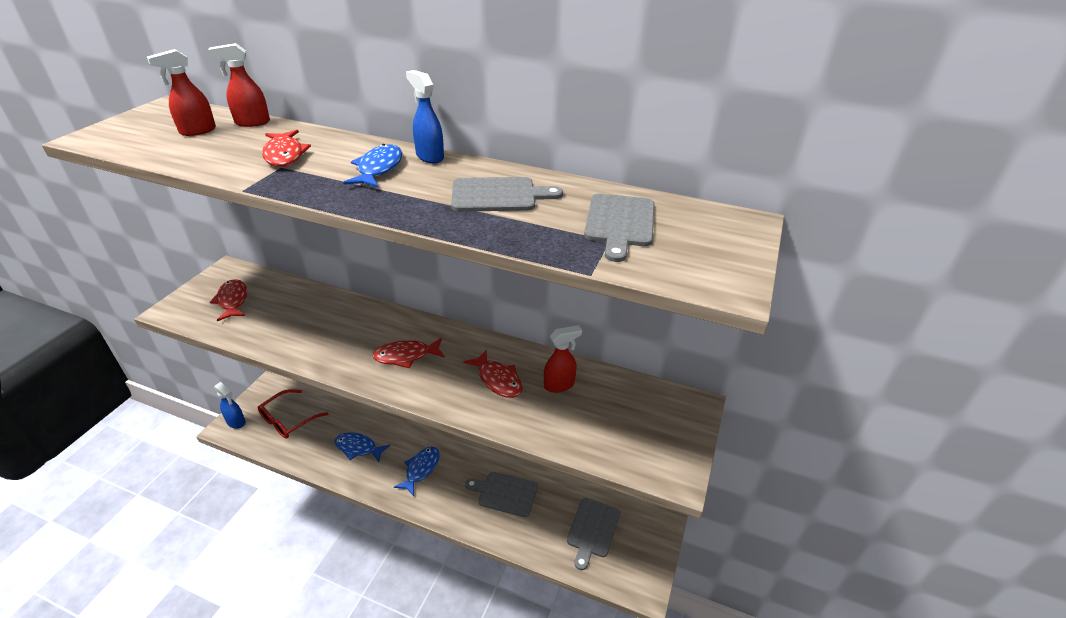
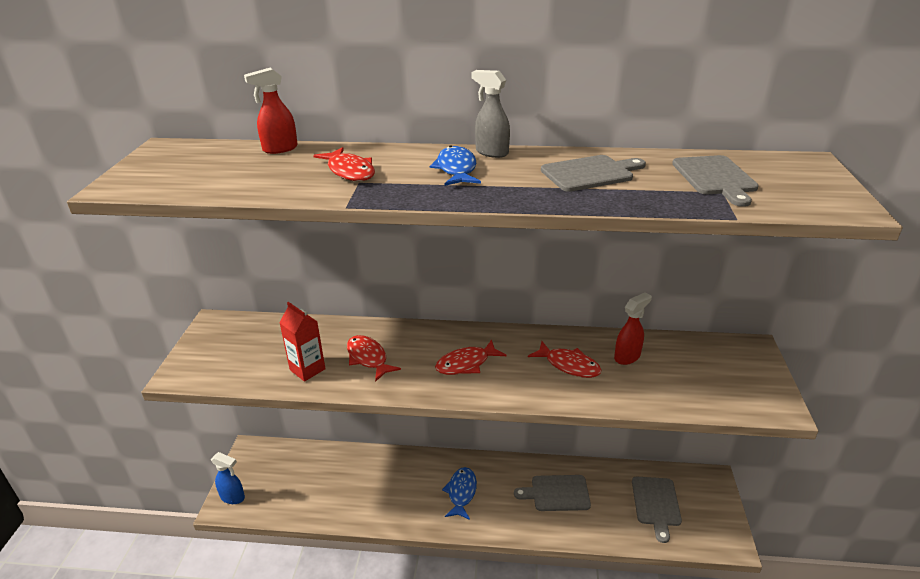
camera: 15 degrees left, 5 degrees down
(197, 131) = (230, 164): red spray bottle -> none
(232, 301) = (244, 351): red fish -> red fish (368, 358)
(270, 329) = (307, 369): none -> red carton
(288, 420) = (291, 481): red glasses -> none
(358, 448) = (384, 489): blue fish -> none
(429, 156) = (491, 152): blue spray bottle -> grey spray bottle

